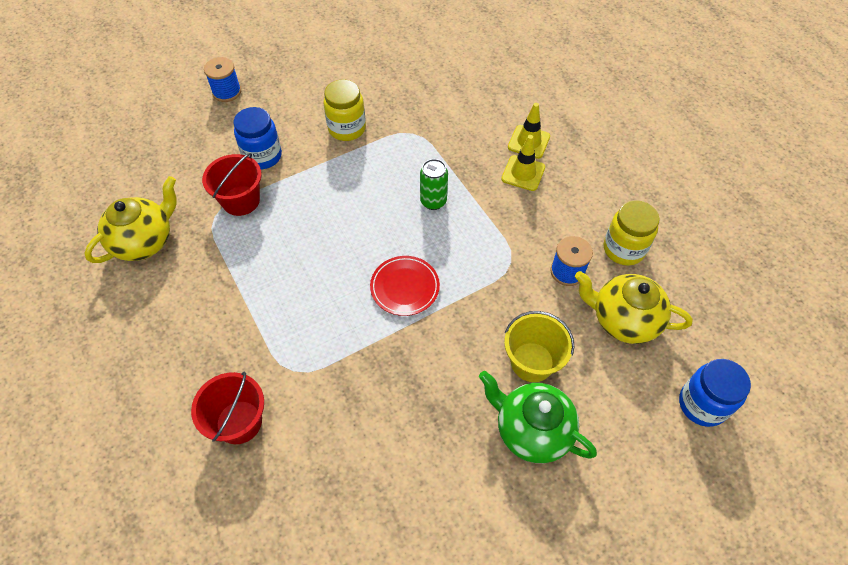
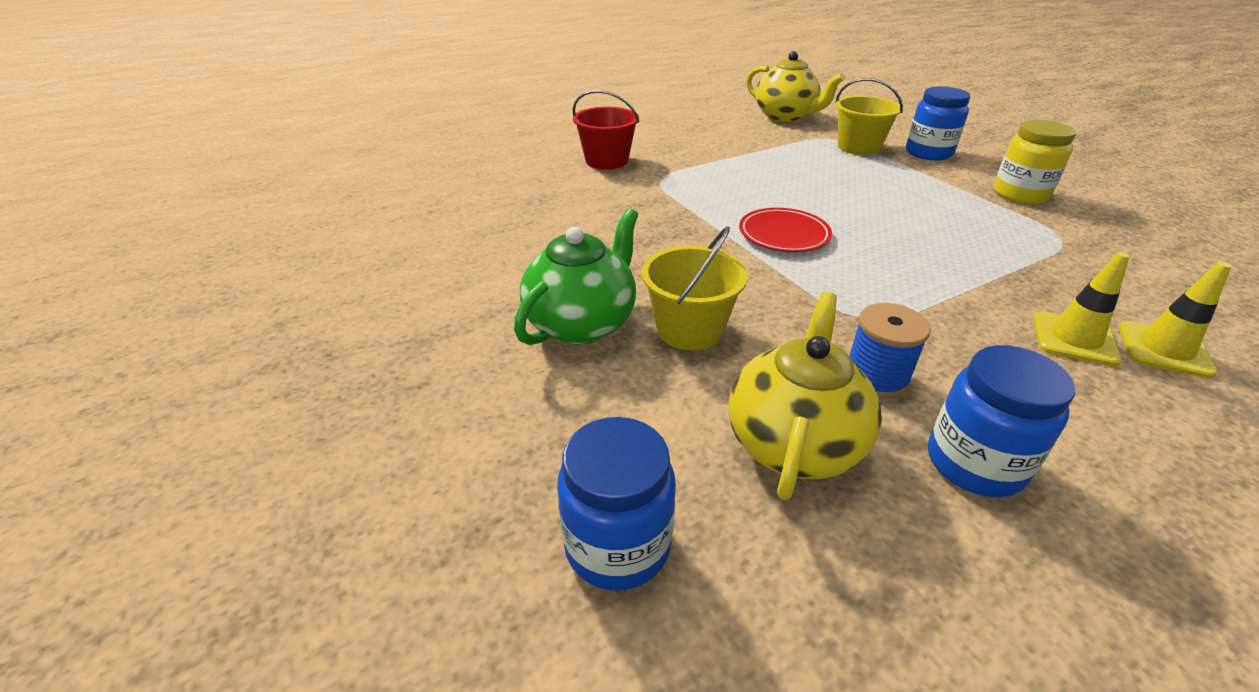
camera: 90 degrees right, 20 degrees down
(227, 92) = (1006, 133): blue spool -> none
(241, 200) = (858, 147): red bucket -> yellow bucket
(433, 201) = (940, 254): green can -> none
(624, 249) = (974, 463): yellow jar -> blue jar

